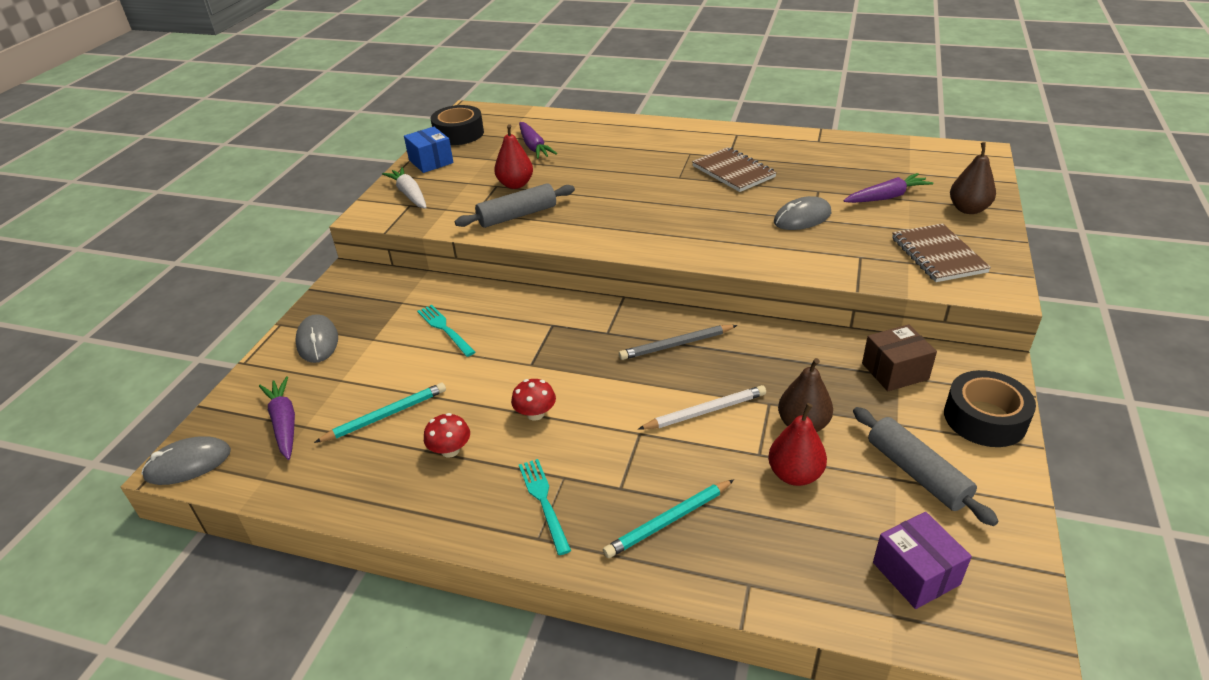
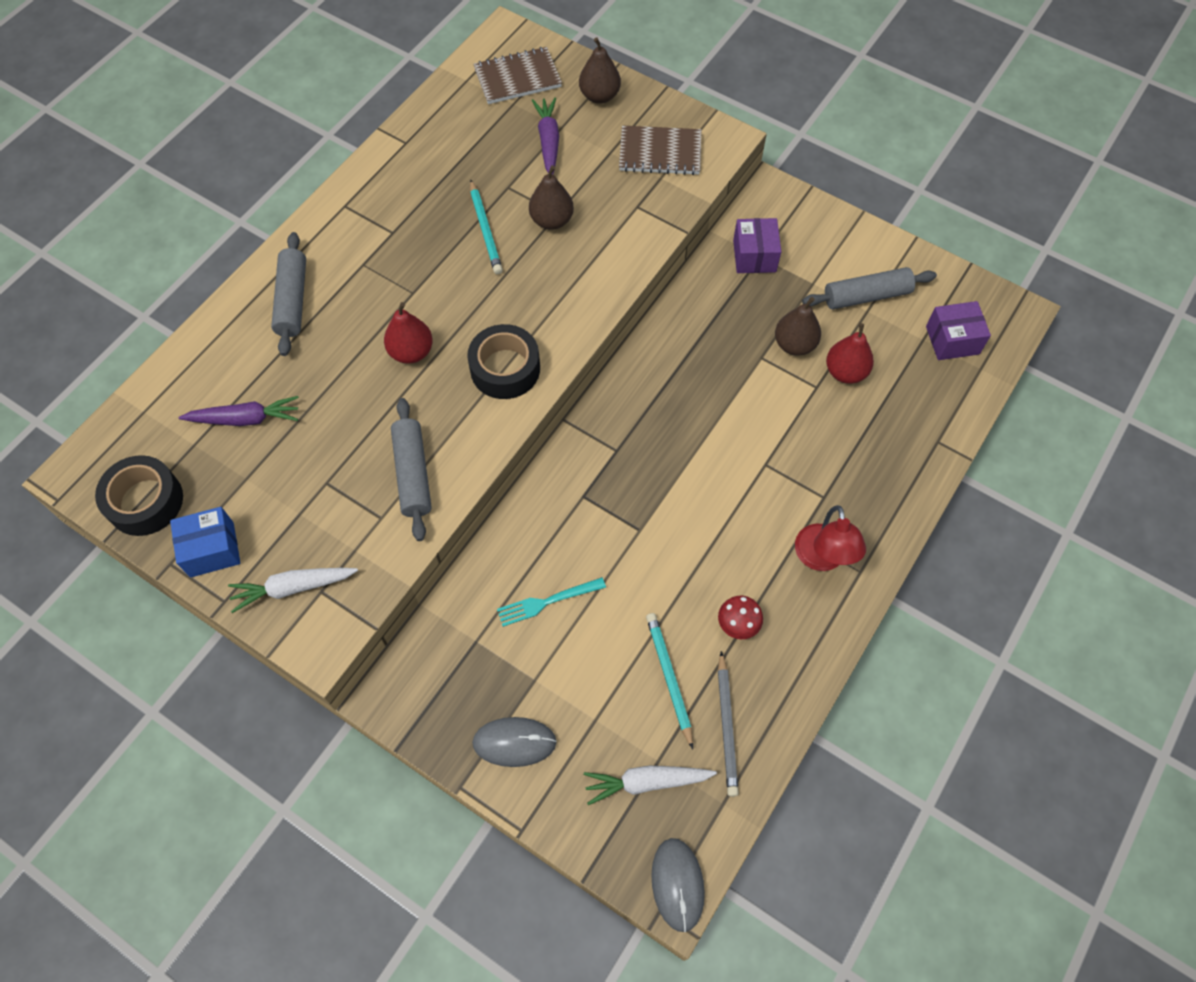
camera: 75 degrees left, 25 degrees up
(284, 423) = (647, 782): purple carrot -> white carrot
(515, 184) = (336, 461): red pear -> red pear (411, 352)
(535, 414) = (713, 541): red mushroom -> none
(543, 501) = (822, 558): turquoise fork -> red lamp
(639, 137) = (292, 300): none -> grey rolling pin
(668, 521) = (868, 473): turquoise pencil -> turquoise pencil (485, 230)
(676, 345) = (659, 398): grey pencil -> grey pencil (727, 726)
(705, 411) = (755, 406): white pencil -> none
(733, 172) = (429, 240): brown notebook -> brown notebook (517, 78)
(802, 218) = (551, 220): grey mouse -> brown pear
(895, 371) = (754, 256): brown box -> purple box
(984, 418) = (825, 228): black tape -> black tape (505, 369)

